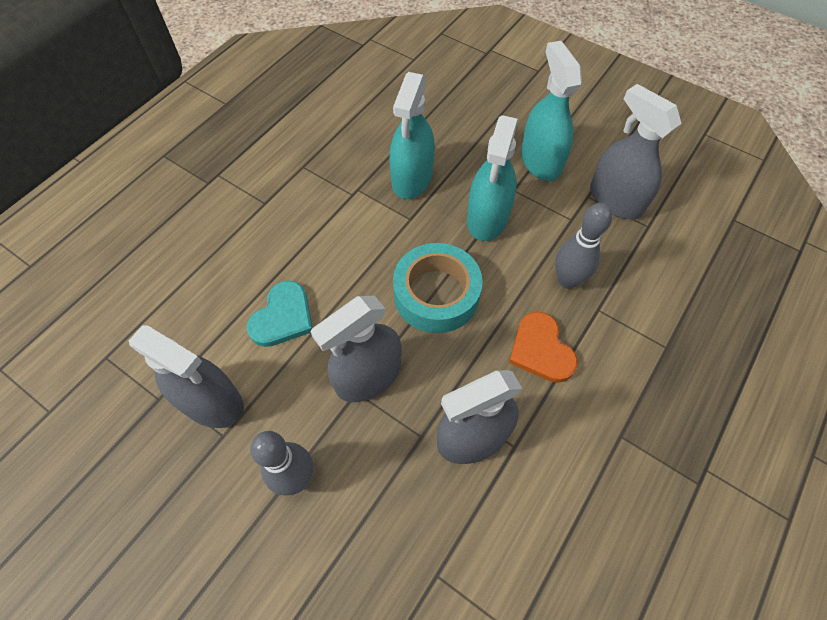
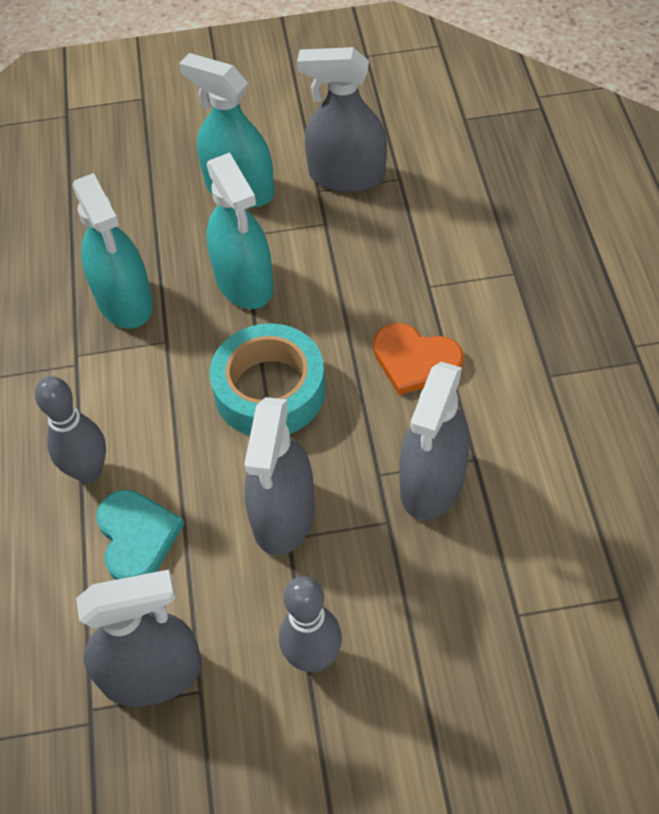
camera: 40 degrees left, 5 degrees down
(567, 280) = (377, 281): grey bowling pin -> grey bowling pin (88, 471)

